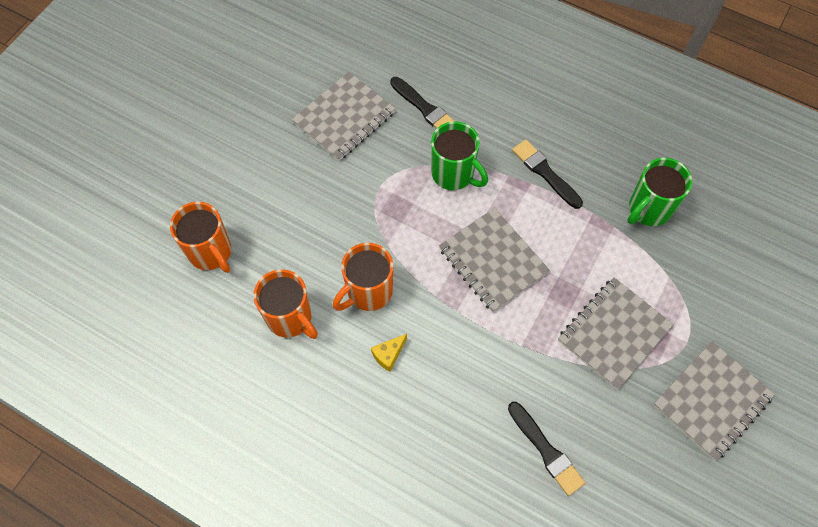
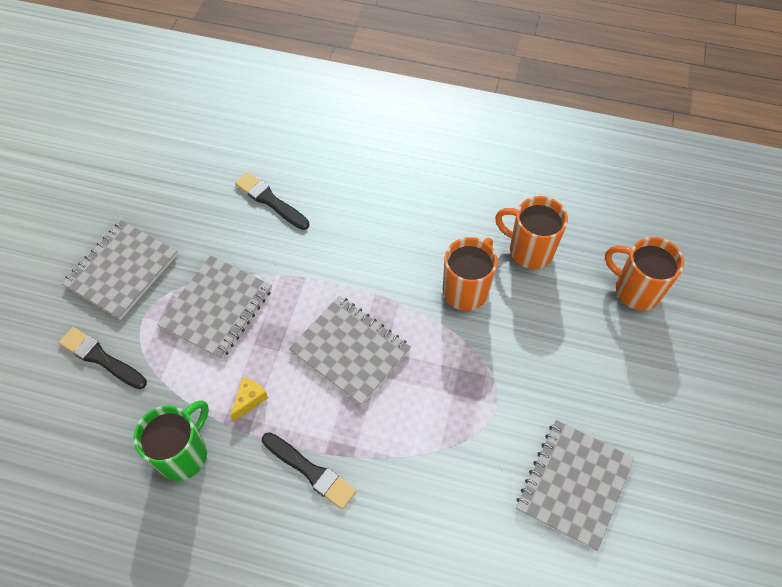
camera: 165 degrees right, 5 degrees down
(388, 355) = (427, 241): yellow cheese -> yellow cheese (249, 400)
(425, 108) = (480, 526): black brush -> black brush (101, 358)
(454, 174) = (418, 441): green mug -> none

